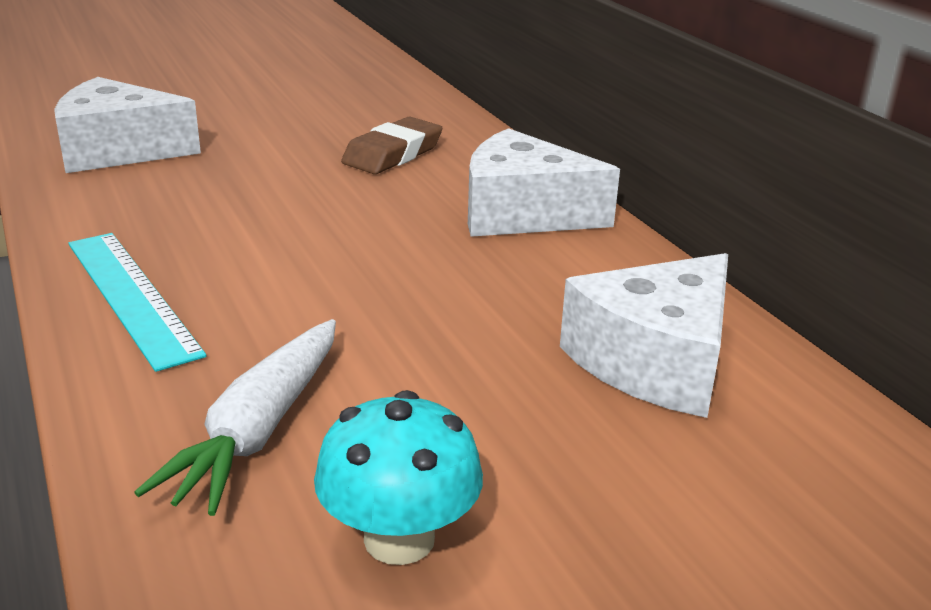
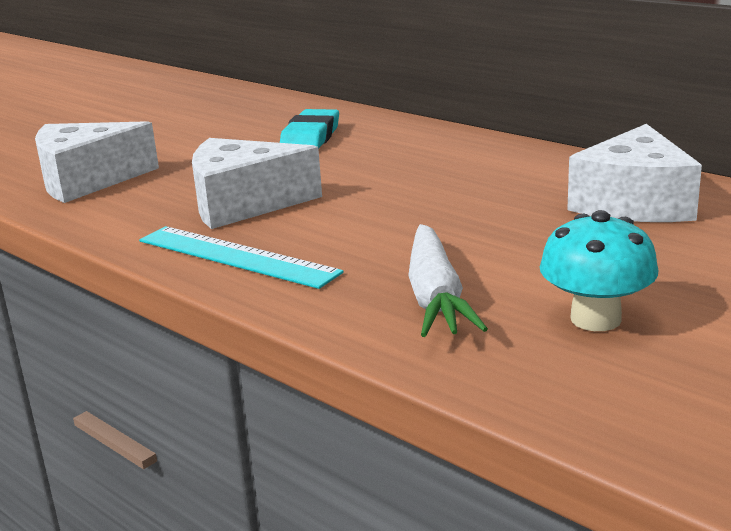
camera: 20 degrees left, 5 degrees down
(393, 154) = (310, 138): brown eraser -> turquoise eraser
(523, 213) = (450, 150): white cheese -> white cheese (243, 204)

